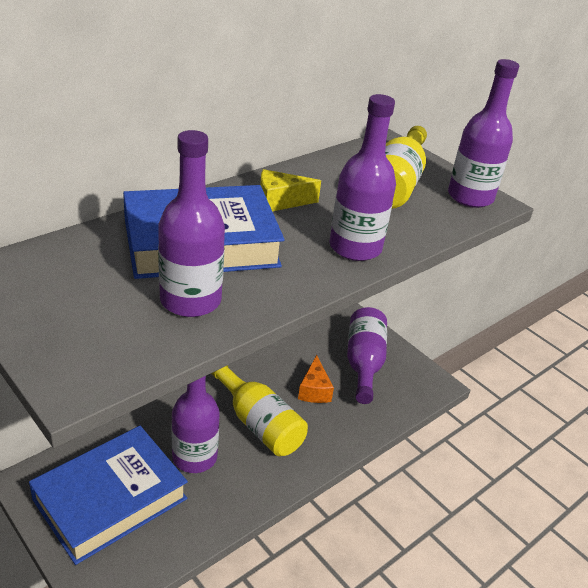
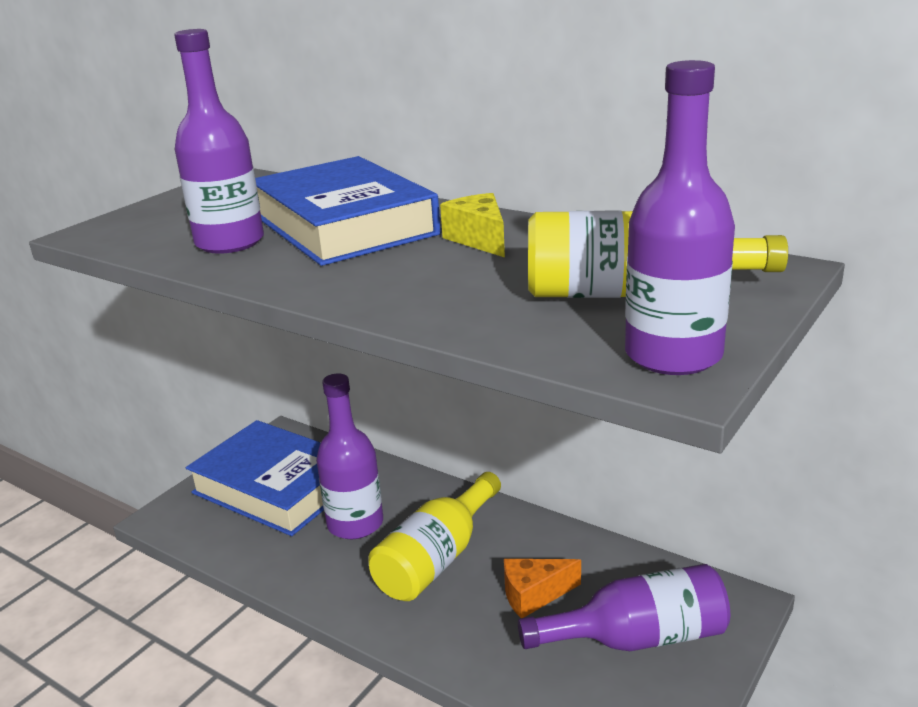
camera: 80 degrees right, 10 degrees down
(355, 247) = (403, 295): purple bottle -> none

